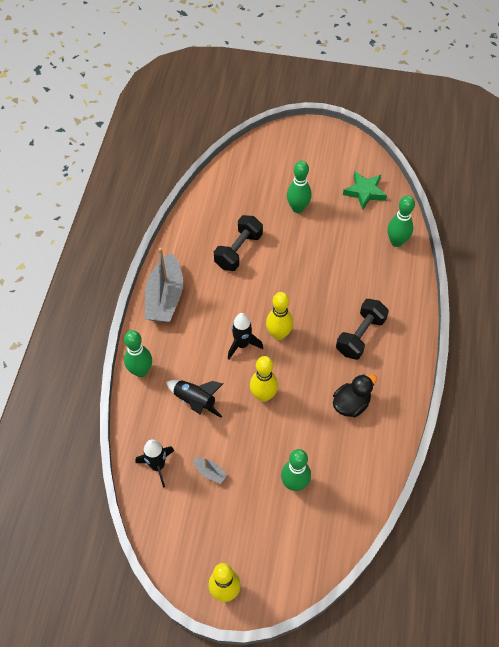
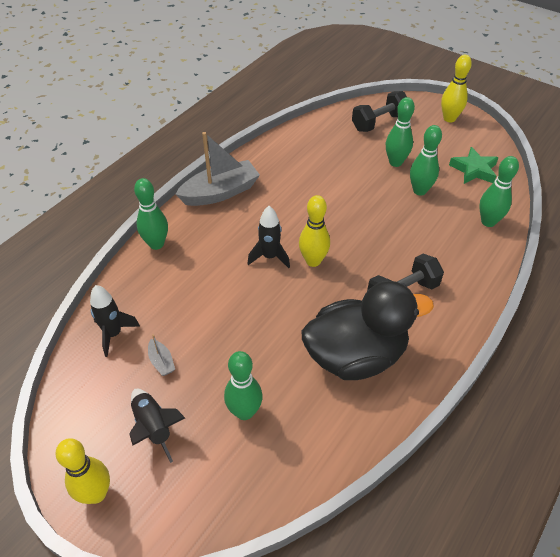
camera: 25 degrees right, 10 degrees down
(165, 297) = (220, 192): grey boat -> grey boat turned 150 degrees counterclockwise
(195, 401) = (190, 289): black rocket -> black rocket (154, 427)
(238, 251) = (315, 178): black dumbbell -> black dumbbell (379, 122)
(263, 395) = (263, 310): yellow bowling pin -> yellow bowling pin (449, 118)
(330, 231) = (419, 190): none -> green bowling pin
(351, 404) = (355, 356): black duck -> black duck, size x1.96

